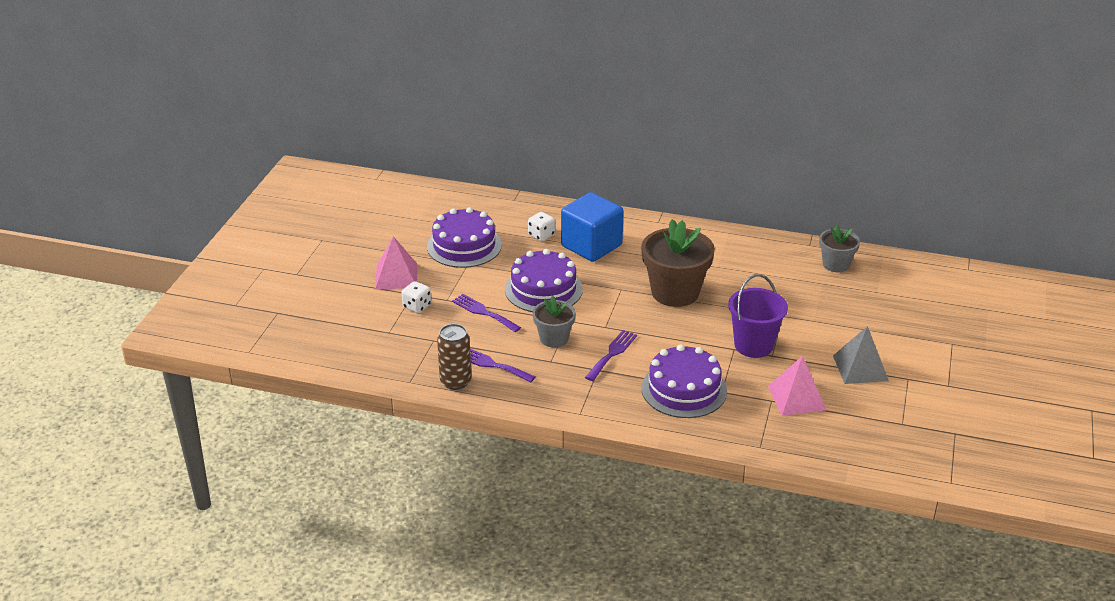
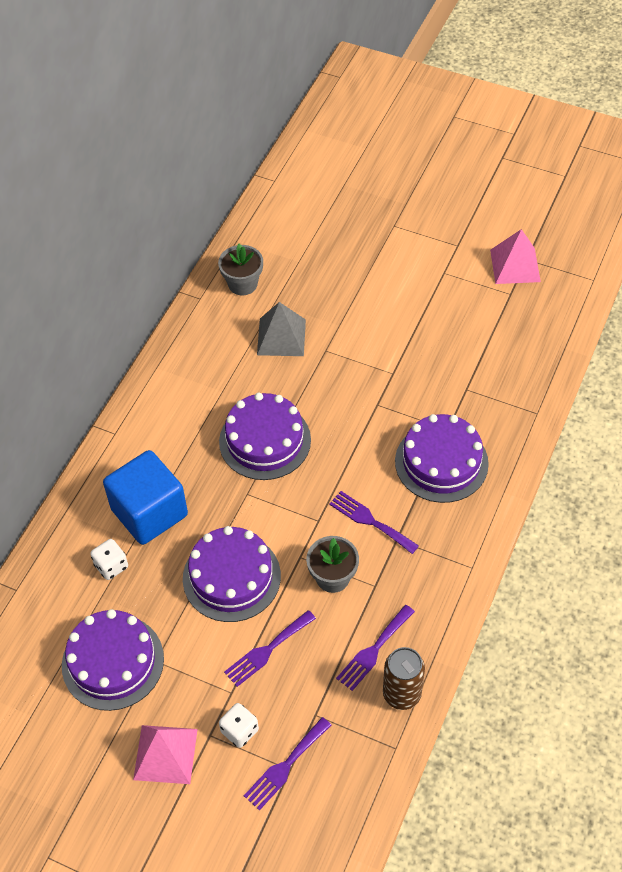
camera: 80 degrees left, 20 degrees up
(391, 330) = (285, 766): none -> purple fork
(675, 292) = (265, 441): brown flower pot -> purple cake
(753, 345) = (374, 386): purple bucket -> none
(796, 398) = (465, 367): pink pyramid -> pink pyramid (515, 265)
(860, 368) = (423, 305): grey pyramid -> grey pyramid (281, 337)

